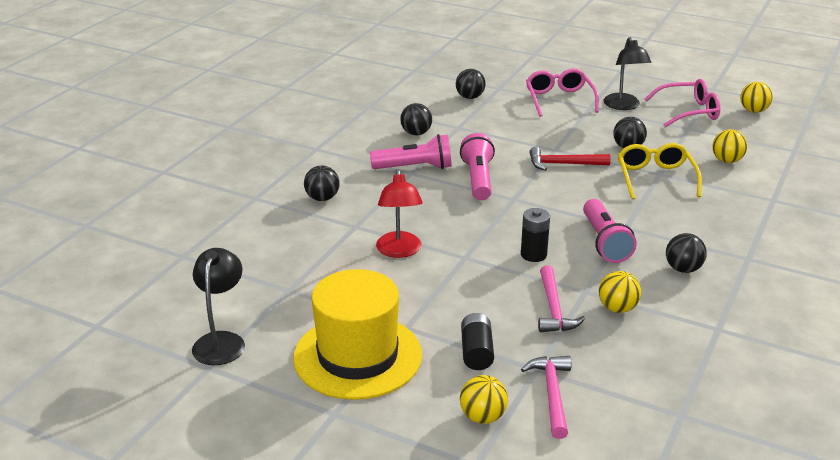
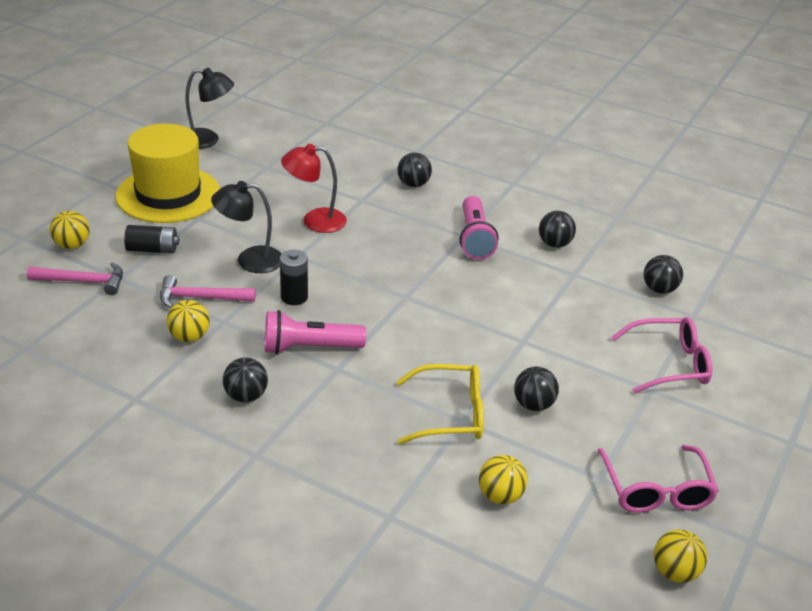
camera: 90 degrees right, 5 degrees up
(478, 179) = (449, 277): pink flashlight -> none
(563, 164) = (486, 342): red hammer -> none
(624, 106) = (662, 423): black lamp -> black lamp (250, 260)

